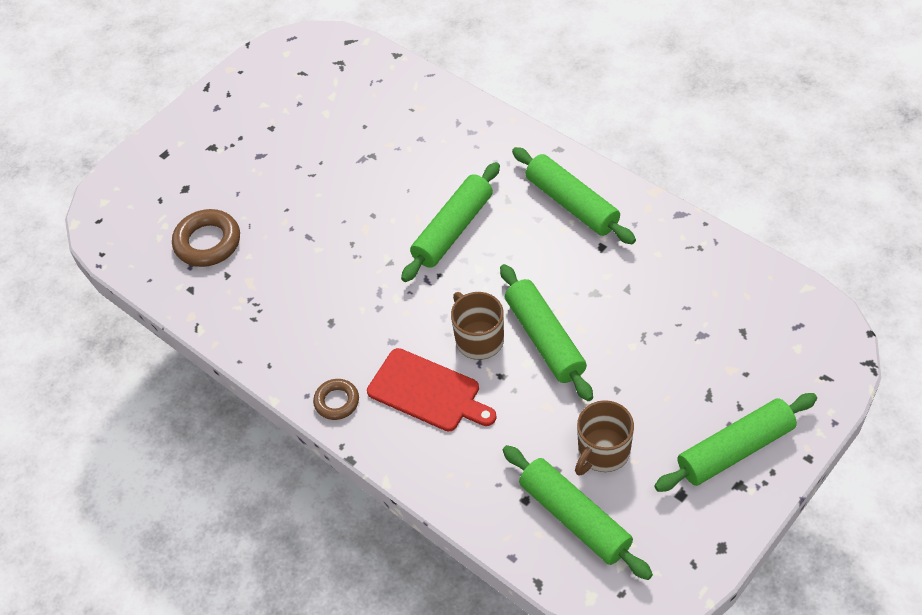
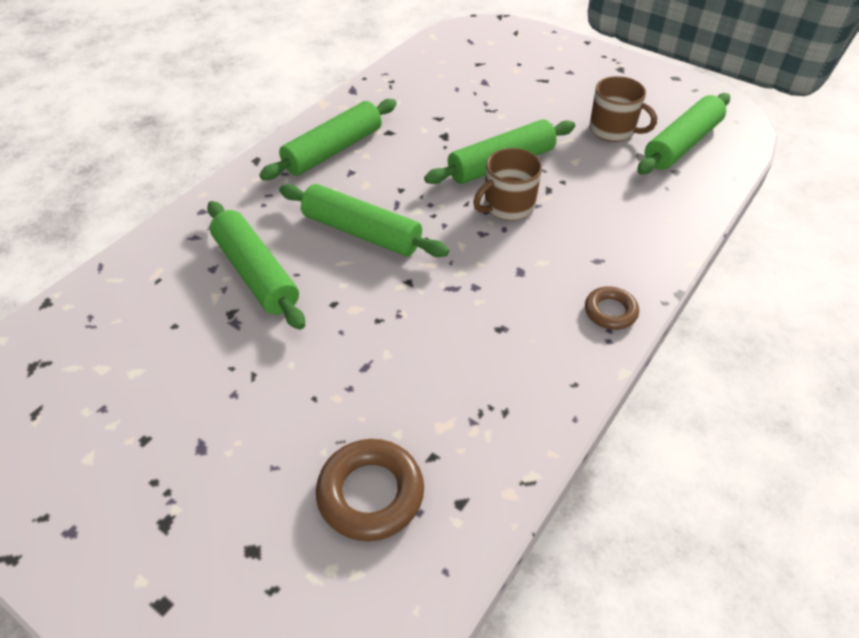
camera: 100 degrees left, 5 degrees down
(428, 392) = (579, 239): red cutting board -> none
(735, 450) = (590, 70): green rolling pin -> green rolling pin (256, 273)

